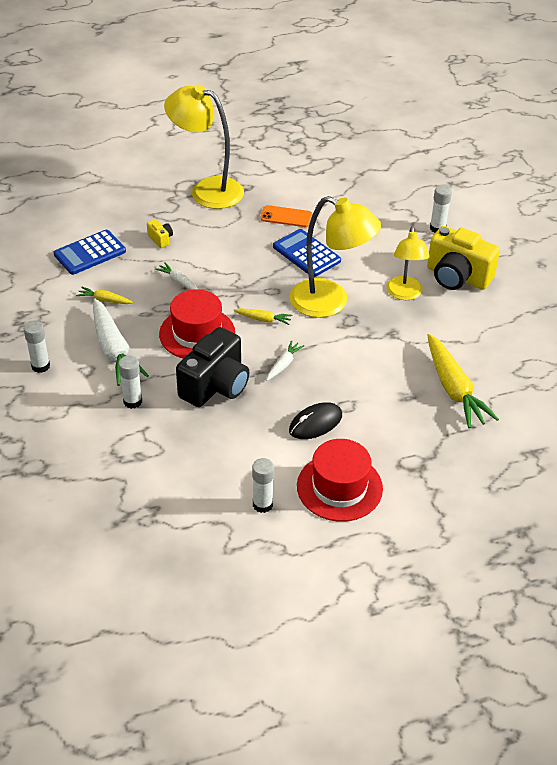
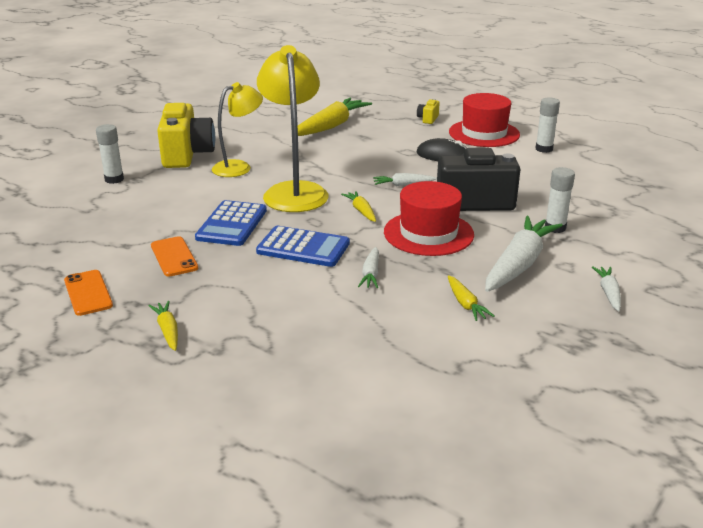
camera: 125 degrees left, 15 degrees down
(40, 366) = (608, 293): white glue stick -> white carrot
(90, 253) = (406, 357): blue calculator -> blue calculator (303, 247)
(160, 239) = (313, 318): yellow camera -> yellow camera (428, 119)
(207, 190) = (168, 331): yellow lamp -> yellow carrot
(276, 177) = (88, 293): none -> orange phone

